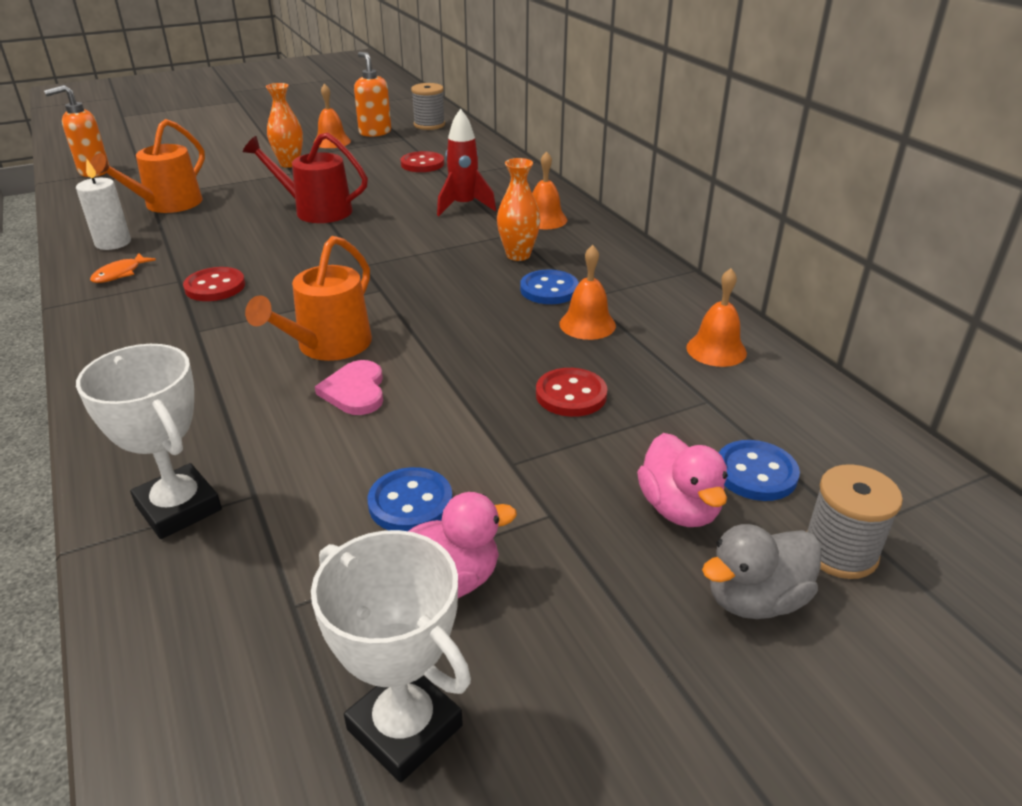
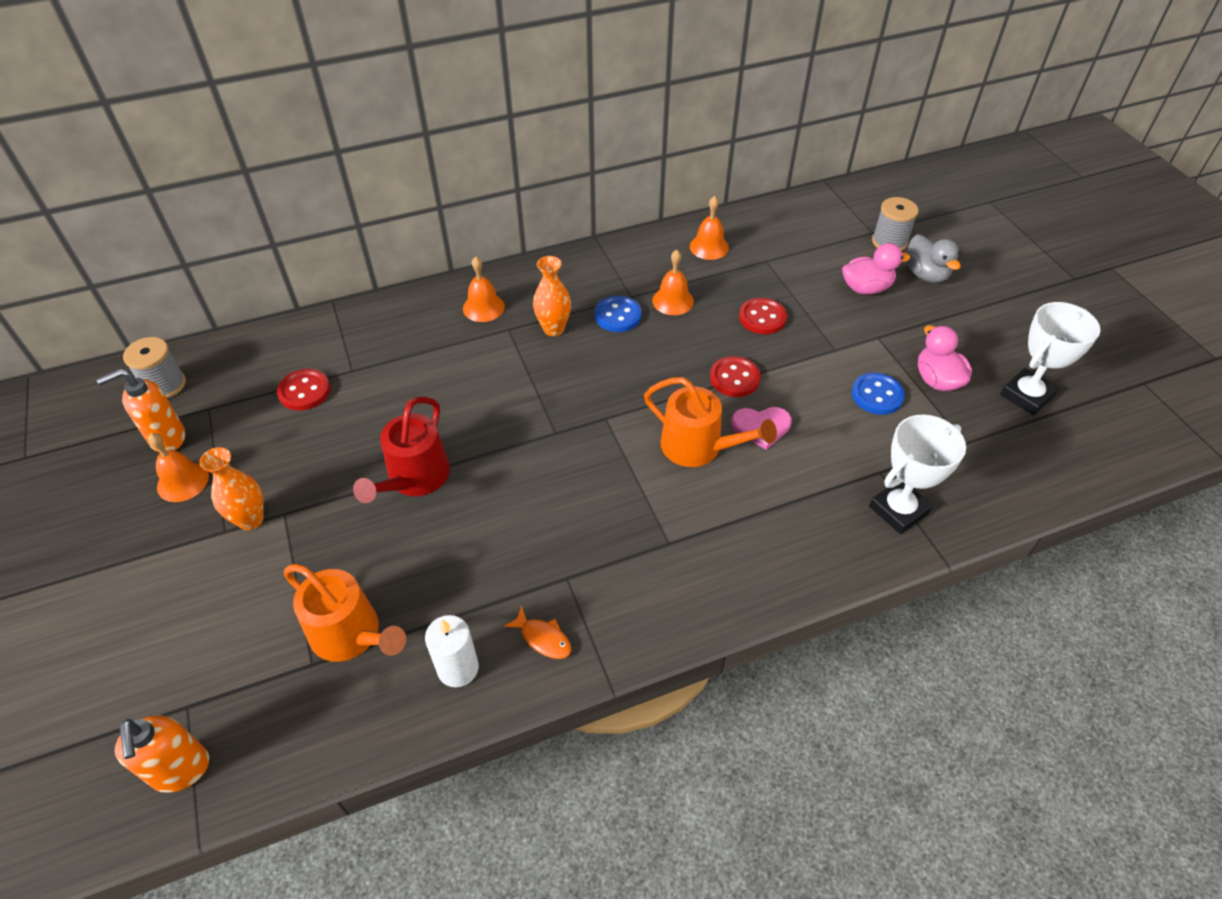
camera: 85 degrees left, 15 degrees up
(215, 287) = (585, 543): red button -> red button (734, 378)
(464, 206) = (437, 360): red rocket -> none
(755, 473) = (833, 256): blue button -> none

